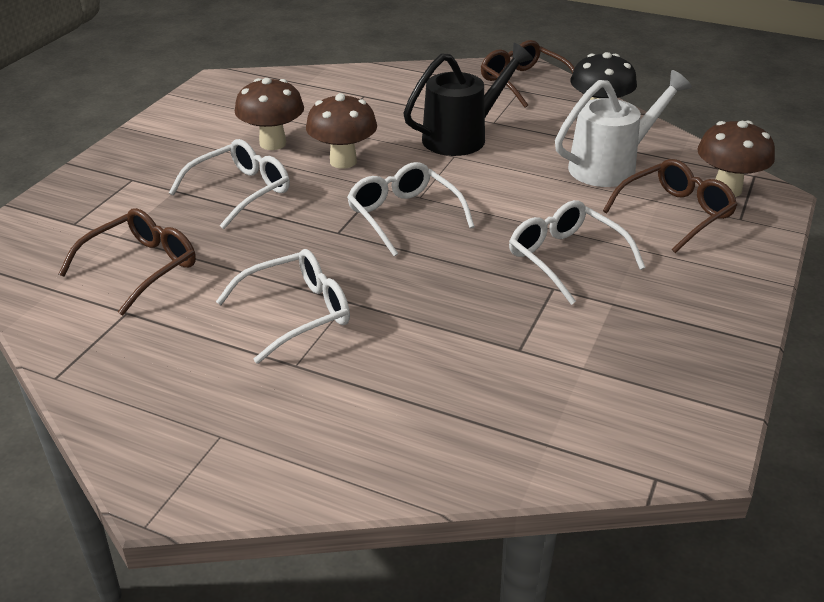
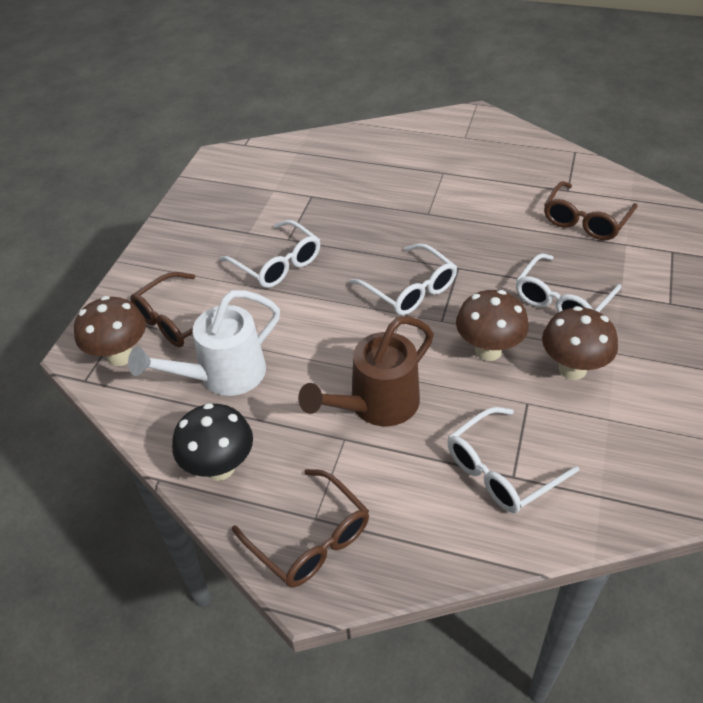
camera: 175 degrees right, 10 degrees up
(297, 313) = (457, 201): white glasses -> white glasses (501, 470)
(463, 137) = (376, 405): black watering can -> brown watering can

